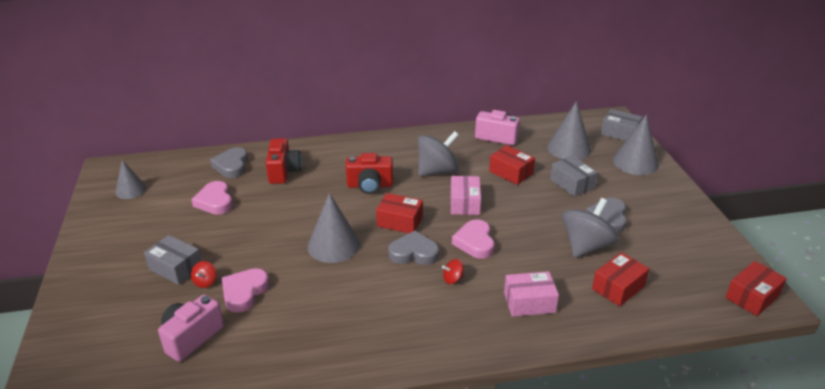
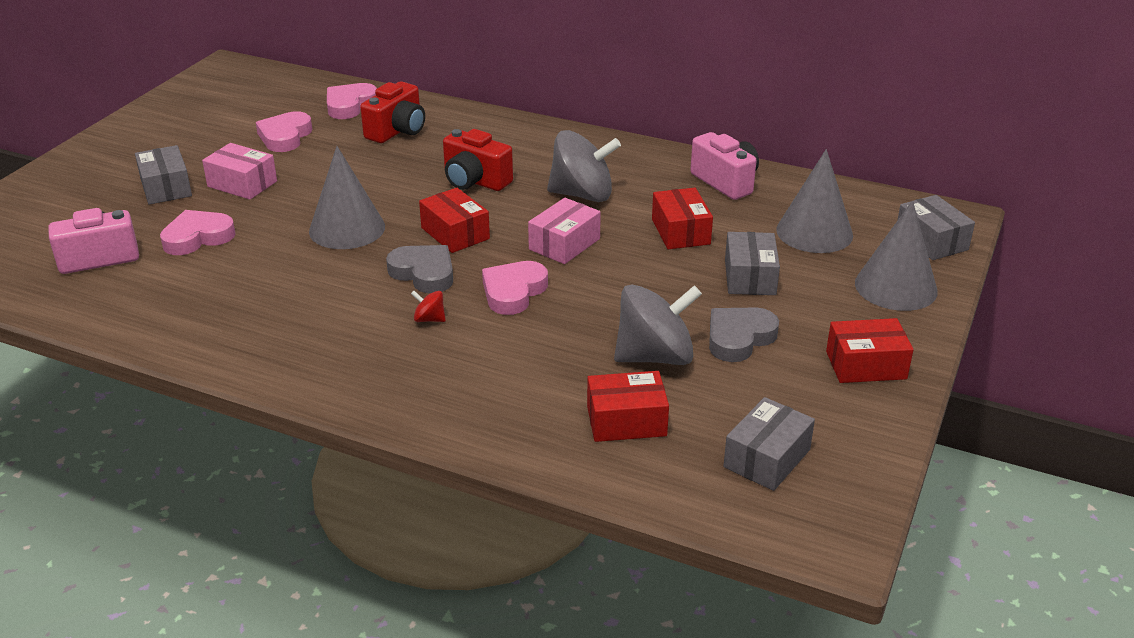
camera: 35 degrees right, 0 degrees up
(131, 190) = (220, 95): grey cone -> none
(205, 282) = (175, 212): red spinning top -> none
(232, 166) = (350, 105): grey heart -> pink heart
(529, 302) = (484, 384): pink box -> pink box (242, 184)
(696, 274) = (767, 458): none -> grey box
(752, 297) = (812, 522): red box -> red box (866, 365)

